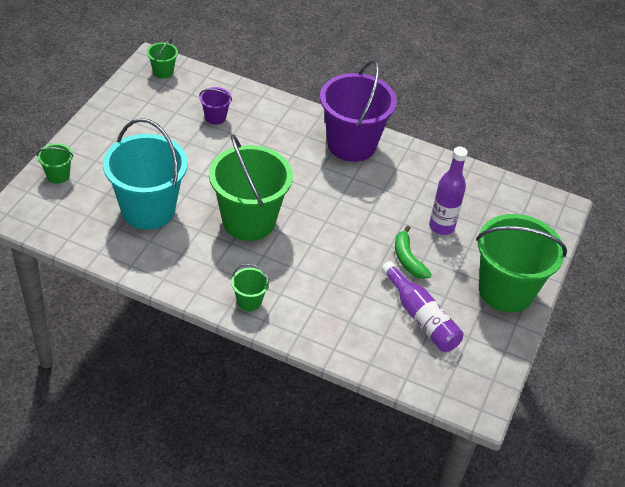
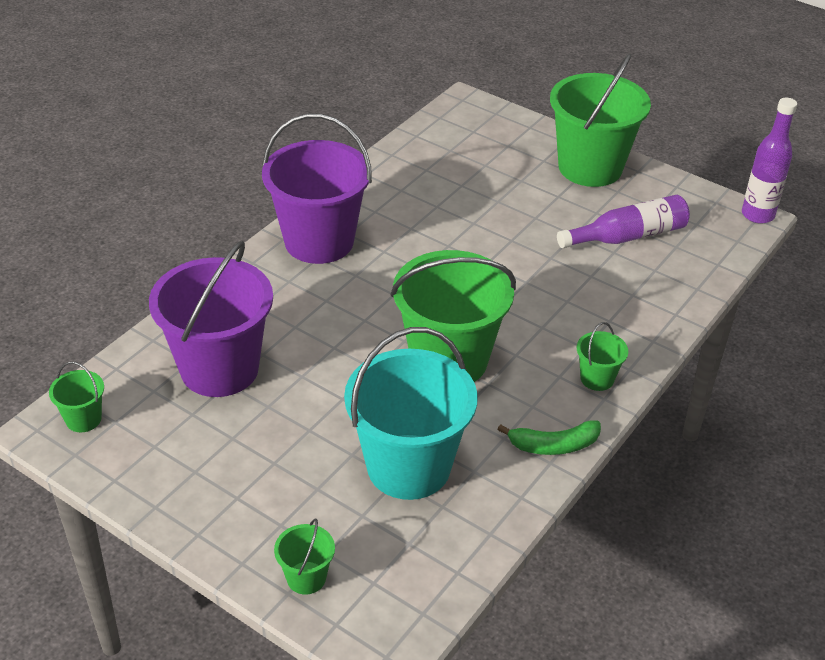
camera: 75 degrees left, 5 degrees down
(215, 117) = (219, 369): purple bucket -> purple bucket, size x2.31
(408, 259) = (535, 230): green banana -> green banana (553, 445)
(441, 227) = (485, 194): purple bottle -> purple bottle (757, 215)

